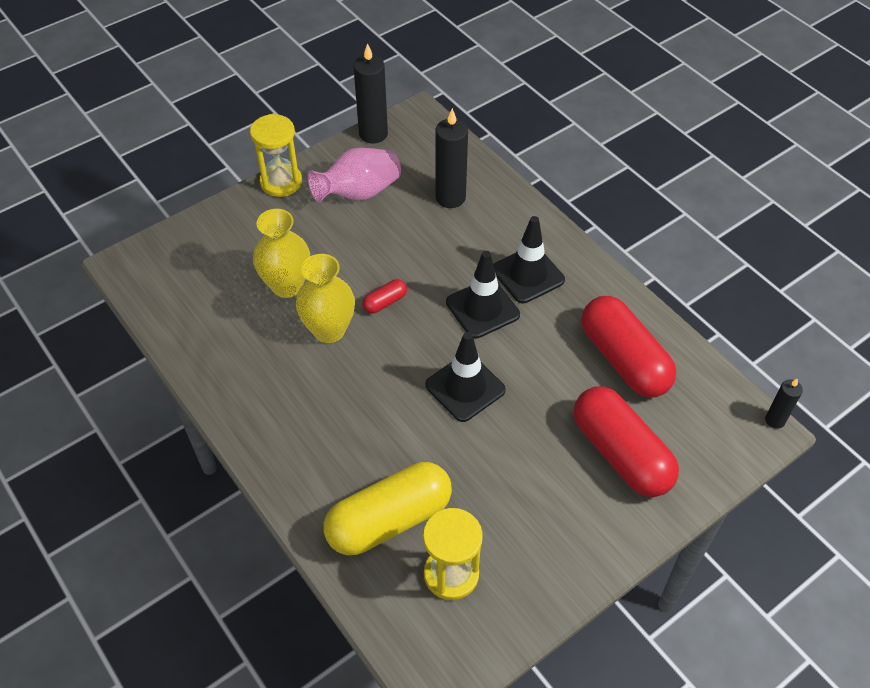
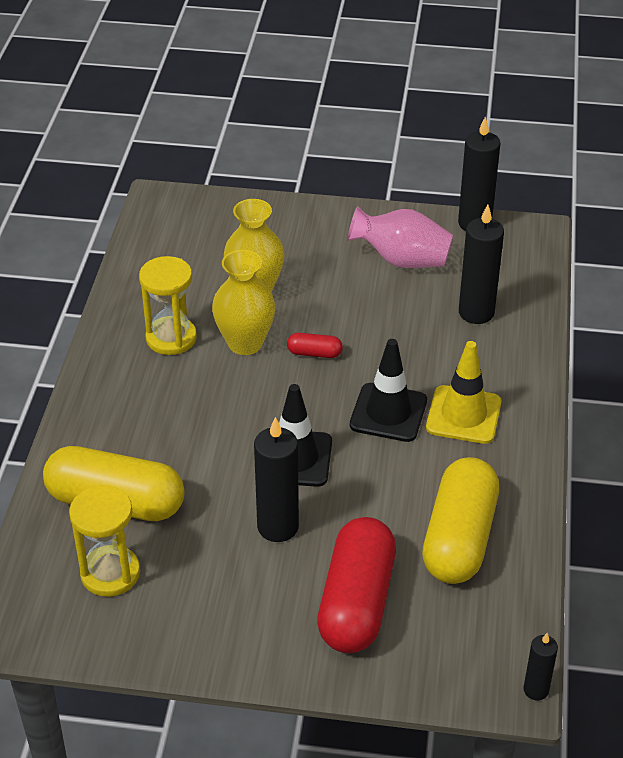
camera: 45 degrees right, 10 degrees down
(281, 182) = (348, 214): yellow hourglass -> yellow hourglass (171, 338)
(514, 444) = (278, 527): none -> black candle
(528, 275) = (463, 415): black traffic cone -> yellow traffic cone
(623, 359) = (459, 538): red capsule -> yellow capsule

